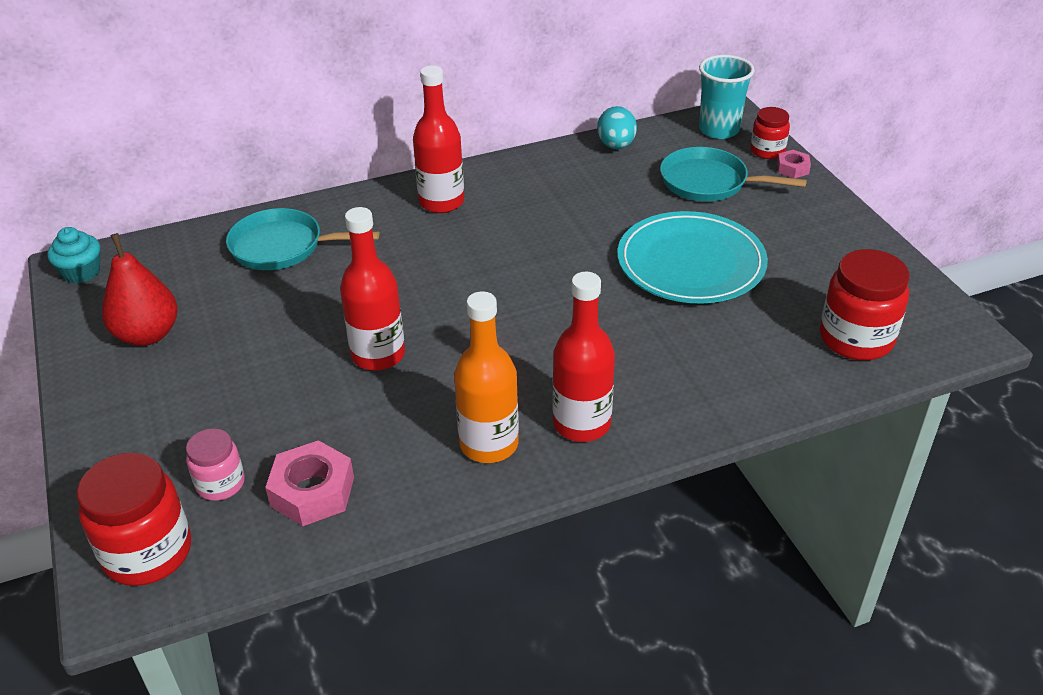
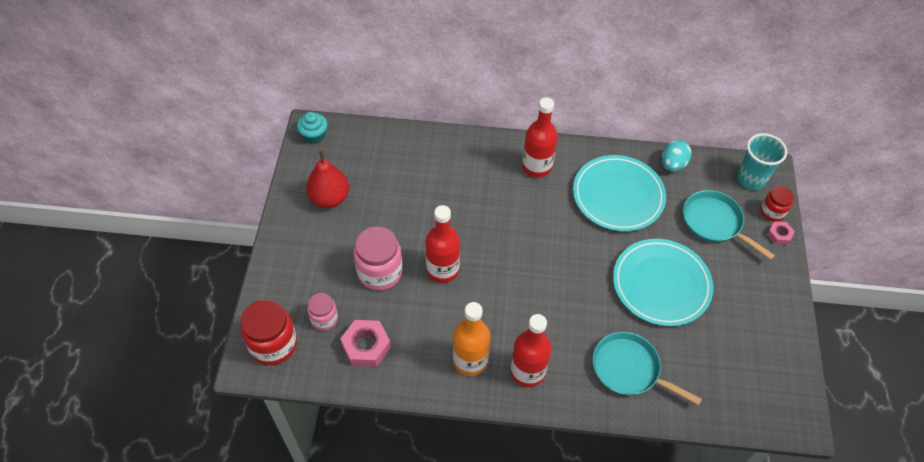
camera: 25 degrees right, 15 degrees up
(281, 392) = (380, 272): none -> pink jar
(282, 247) = (428, 163): turquoise pan -> turquoise pan (629, 369)
(570, 196) = (618, 195): none -> turquoise plate
(856, 339) = (726, 390): red jar -> none

